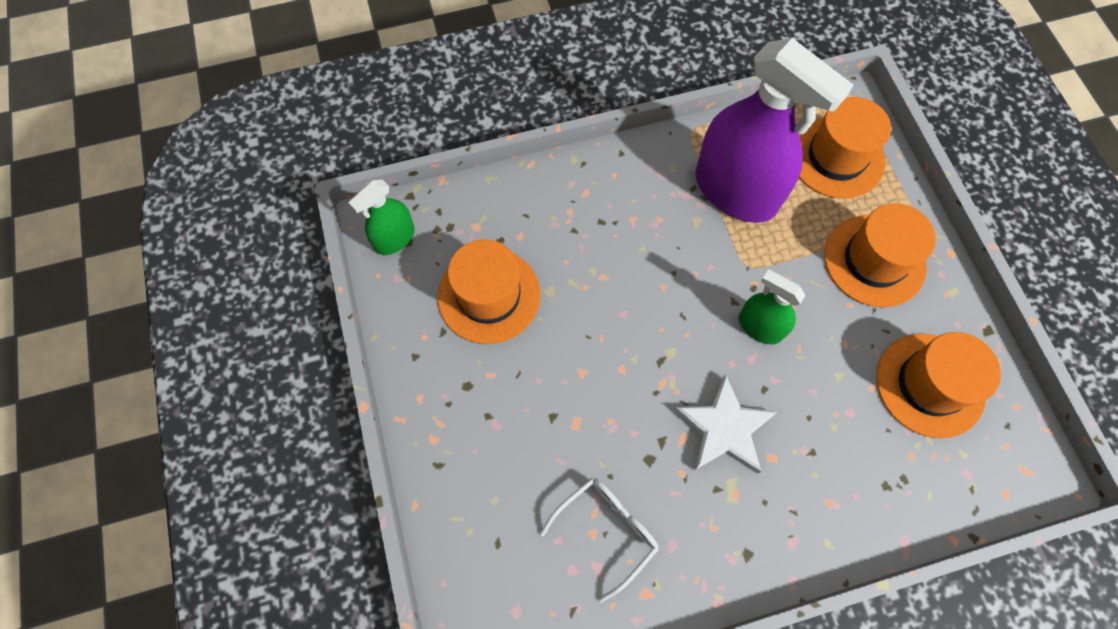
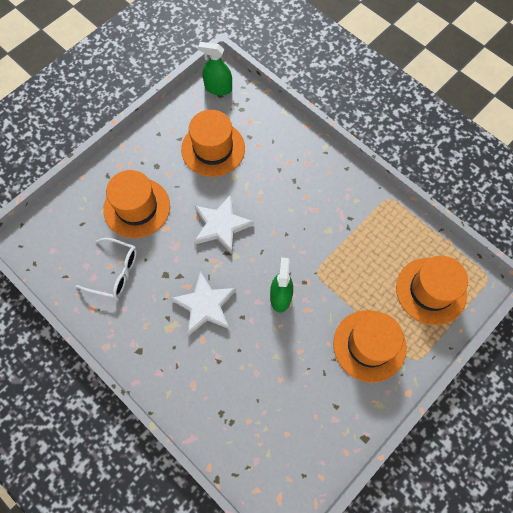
camera: 60 degrees right, 0 degrees up
(616, 346) = (221, 225): none -> white star
(735, 191) = (363, 242): purple spray bottle -> none
(930, 385) = (302, 414): orange hat -> orange hat (137, 208)

